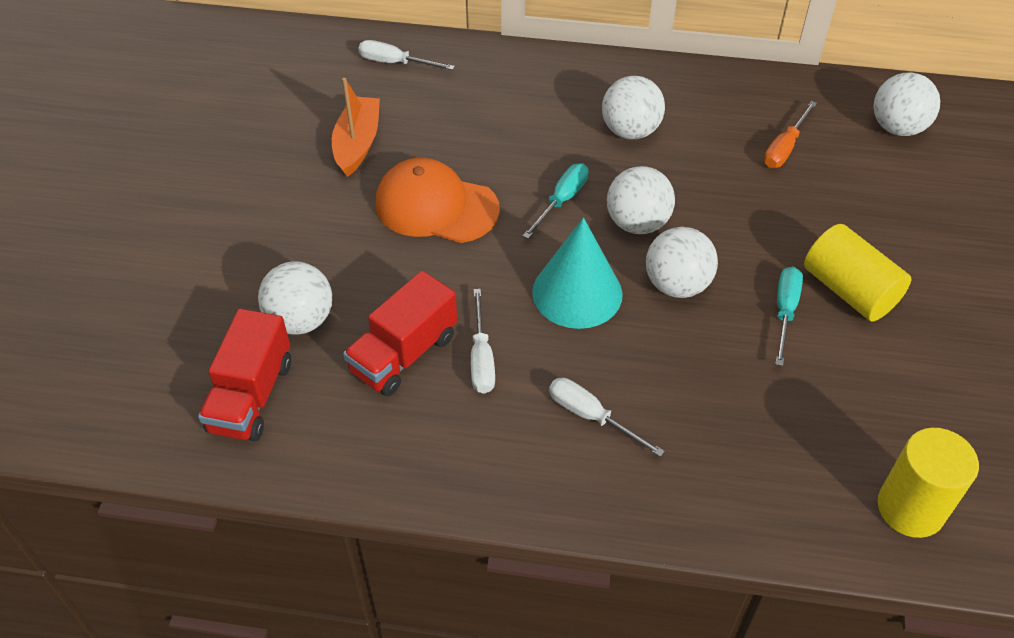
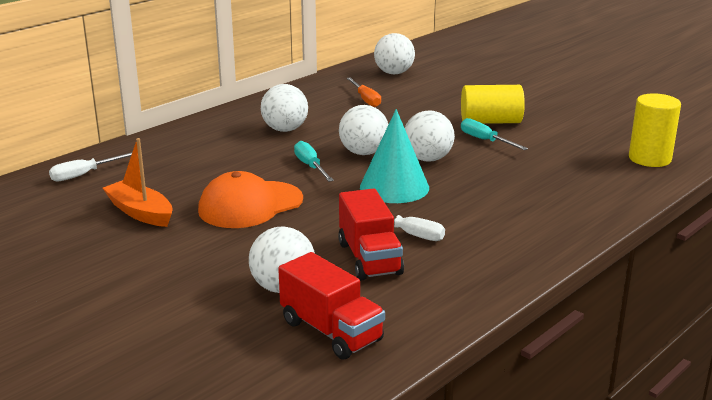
camera: 55 degrees left, 25 degrees down
(591, 416) = (498, 215): white screwdriver -> none

